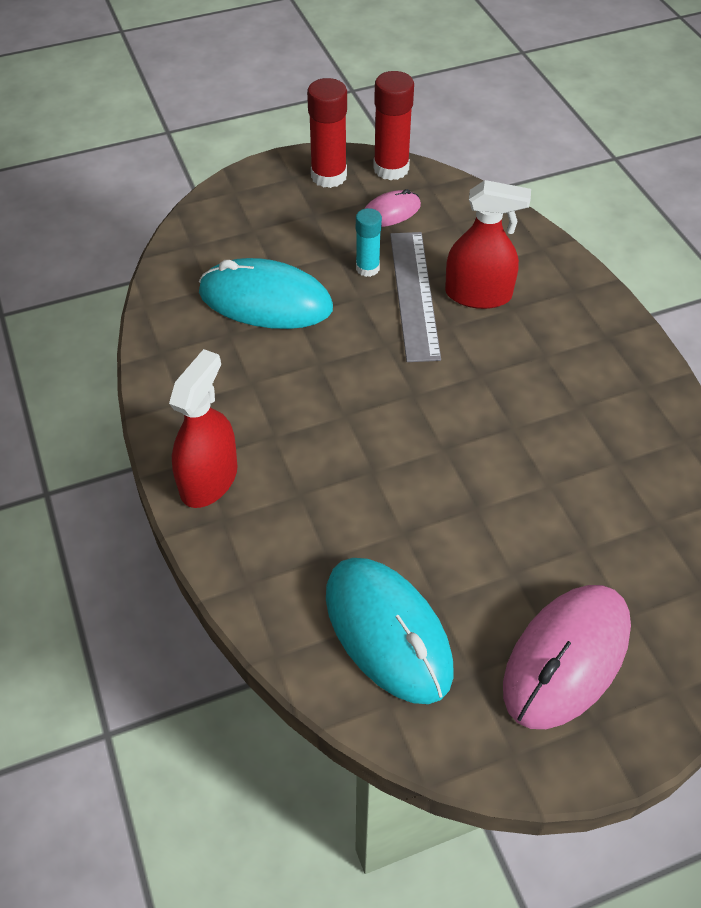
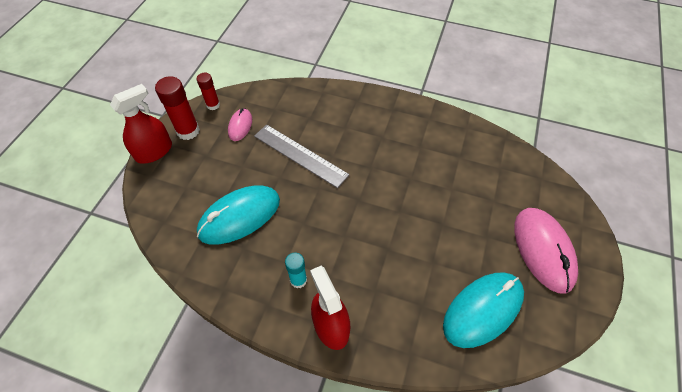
camera: 50 degrees left, 5 degrees up
(367, 268) = (265, 160): turquoise glue stick -> turquoise glue stick (298, 280)
(387, 632) = (483, 310): turquoise mouse -> turquoise mouse turned 45 degrees counterclockwise
(391, 169) = (213, 105): red glue stick -> red glue stick, size x0.62
(478, 294) = (325, 133): red spray bottle -> red spray bottle (154, 151)

